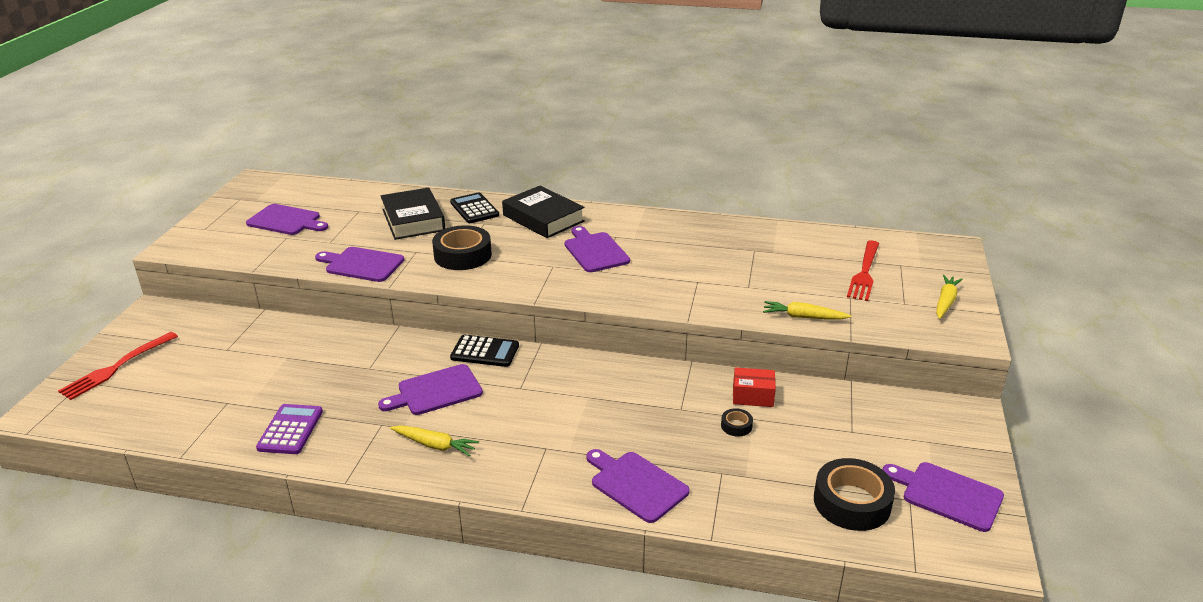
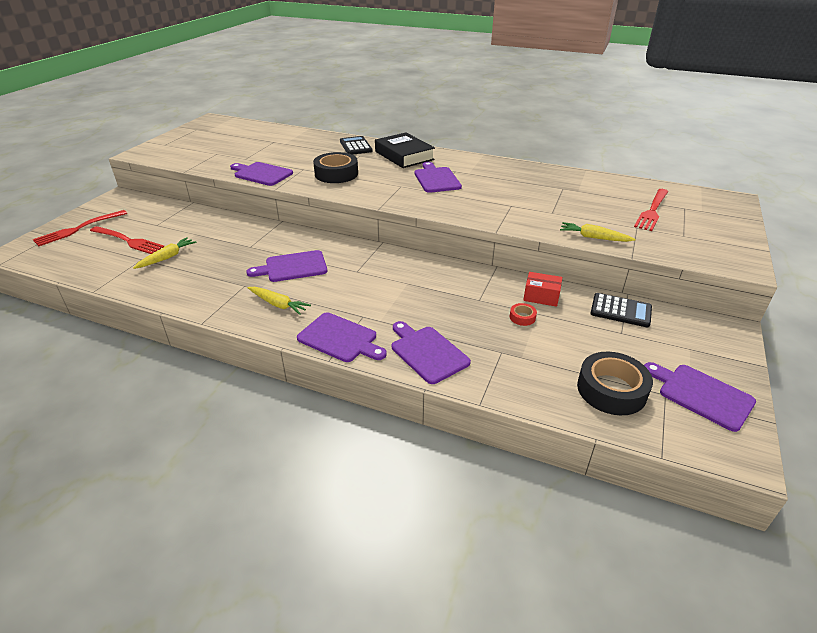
camera: 10 degrees right, 5 degrees up
(197, 378) = (128, 241): none -> red fork
(286, 221) = (221, 144): purple cutting board -> purple cutting board (340, 338)
(290, 430) = (177, 282): purple calculator -> none
(413, 220) = (309, 150): black book -> none
(485, 352) = (338, 244): black calculator -> black calculator (620, 311)
(736, 426) = (522, 317): black tape -> red tape
(945, 302) = (721, 237): yellow carrot -> yellow carrot (167, 257)

